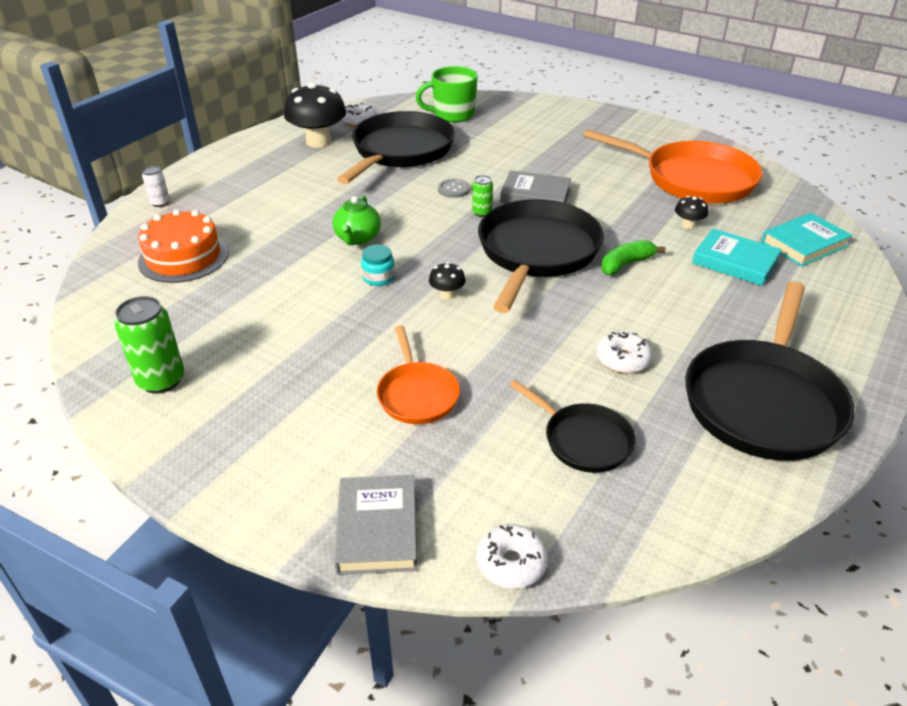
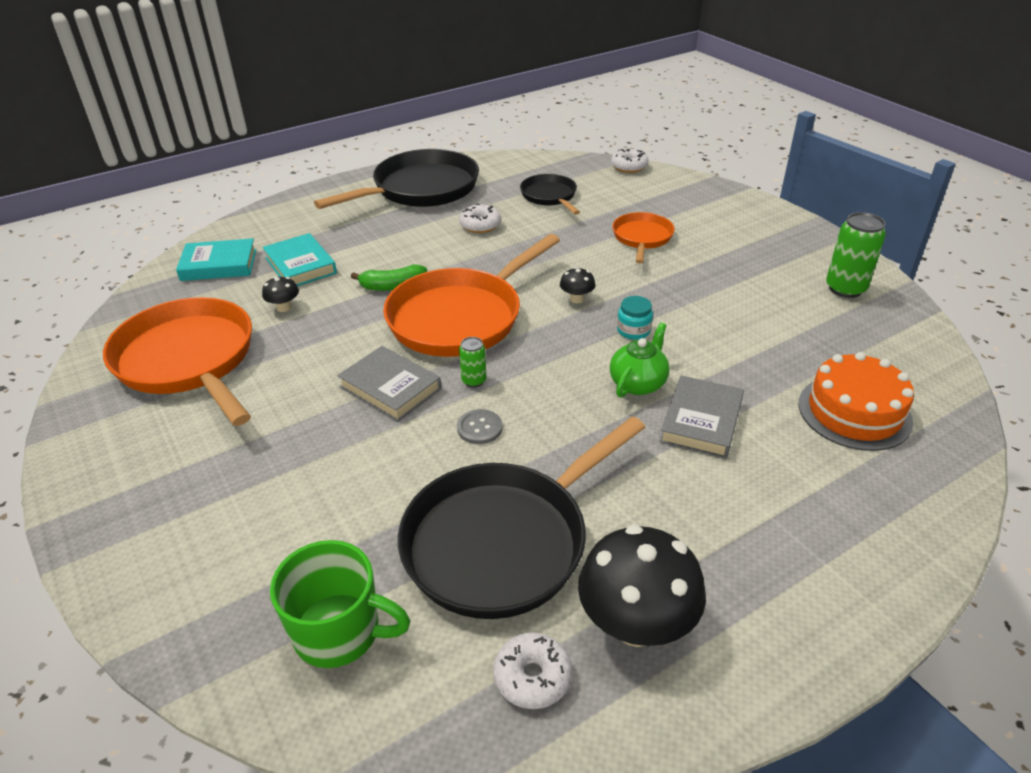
camera: 155 degrees left, 0 degrees up
(160, 203) = (917, 528): white can -> none
(377, 529) = (694, 189): grey book -> grey book (701, 421)
(537, 253) = (460, 317): black pan -> orange pan

